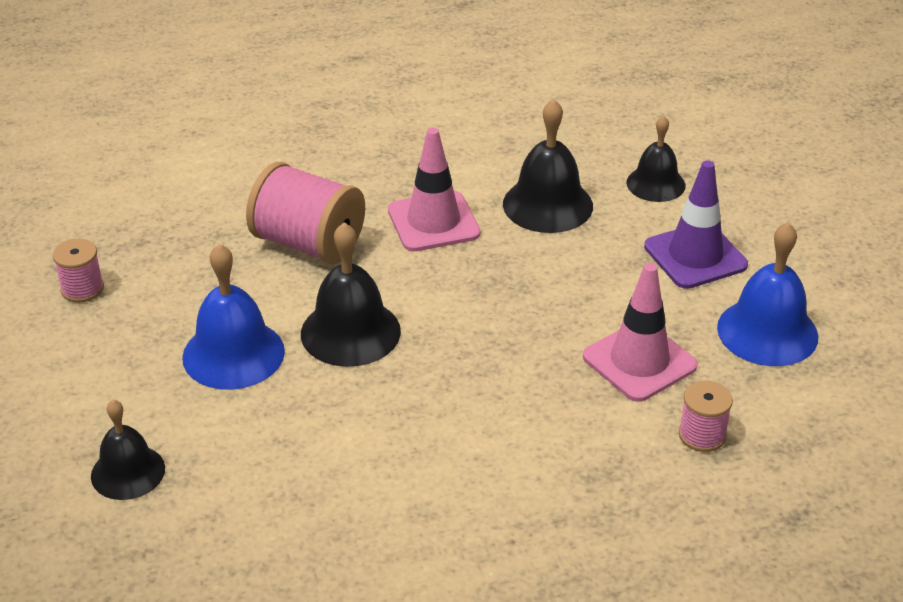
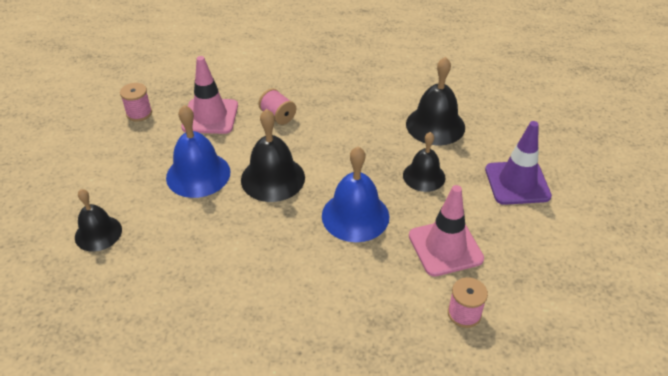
camera: 20 degrees right, 5 degrees up
(308, 244) = (278, 116): pink spool -> pink spool, size x0.52
(433, 222) = (358, 120): pink traffic cone -> pink traffic cone (210, 116)
(655, 184) = (512, 127): black bell -> black bell (424, 176)
(767, 332) = (544, 250): blue bell -> blue bell (355, 216)

